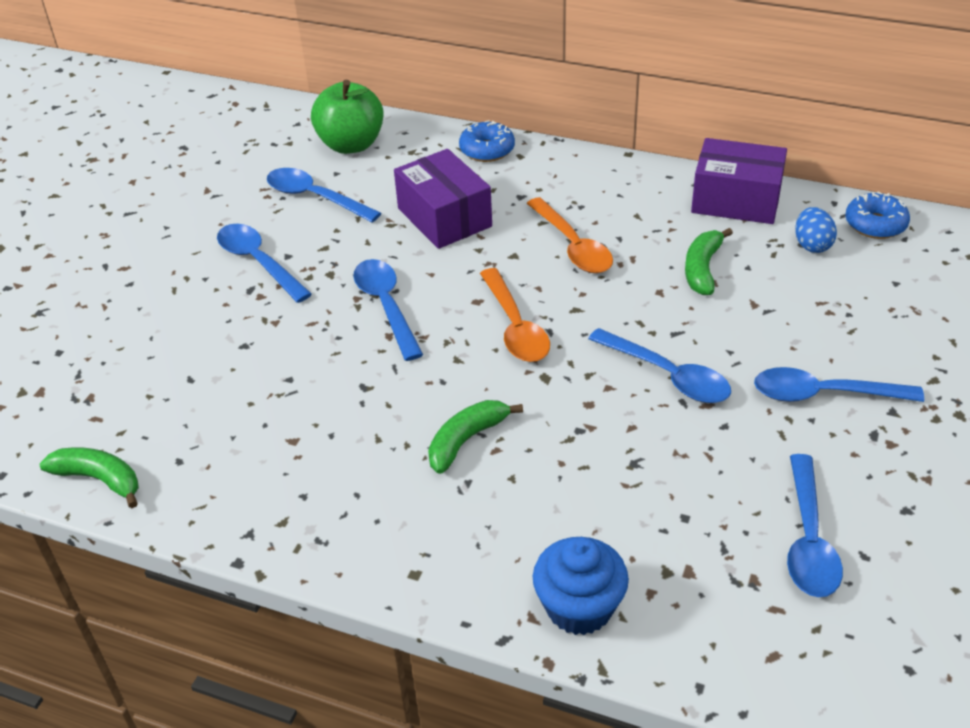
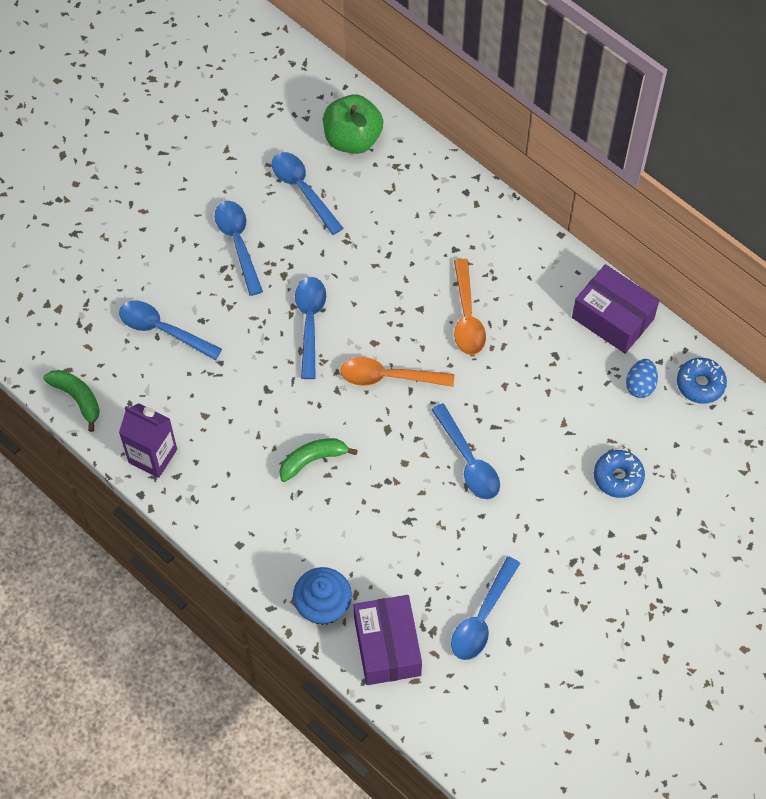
camera: 20 degrees right, 20 degrees up
(237, 510) = (153, 456): none -> purple carton
(444, 217) = (388, 249): purple box -> purple box (387, 646)
(487, 150) = (454, 187): blue donut -> blue donut (618, 477)
(515, 326) = (389, 377): orange spoon -> orange spoon turned 90 degrees clockwise
(702, 269) = (547, 376): green banana -> none
(824, 394) = (561, 518): blue spoon -> blue spoon (163, 330)

